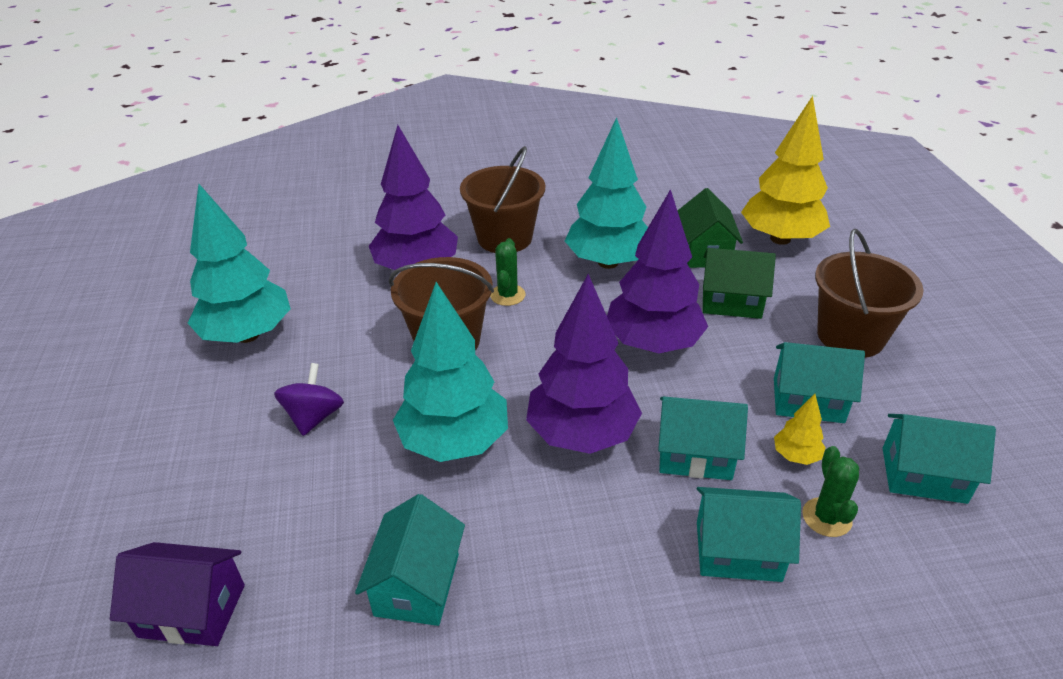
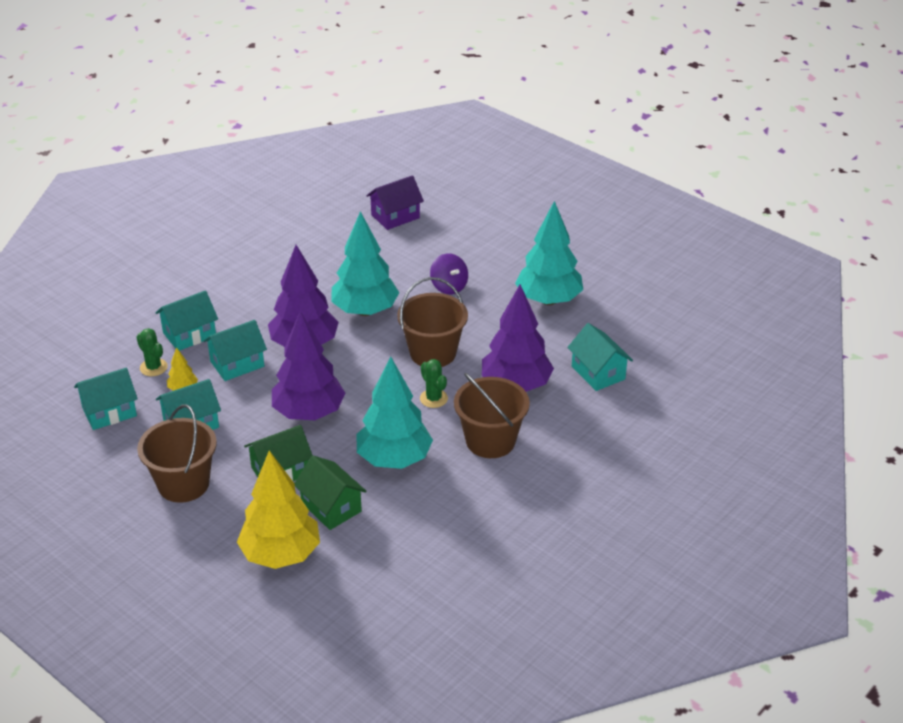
camera: 140 degrees right, 0 degrees up
(417, 584) = (318, 261): turquoise house -> turquoise house (598, 373)

